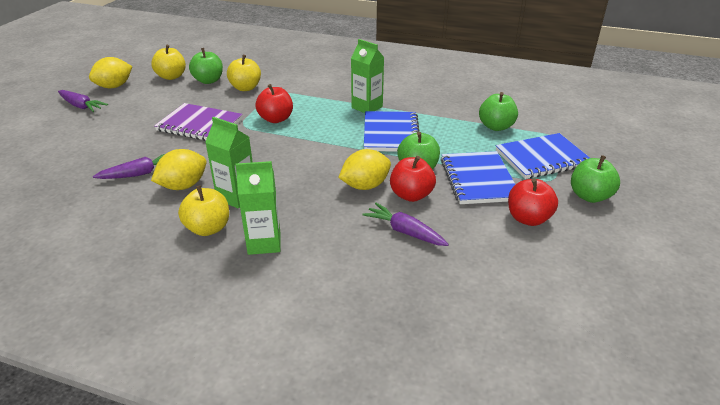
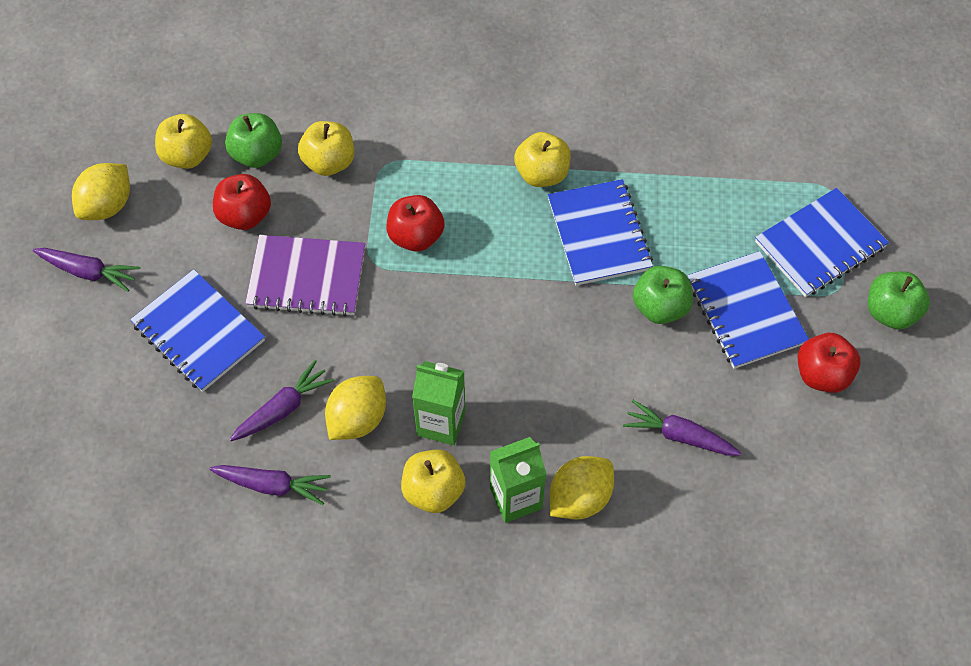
camera: 15 degrees left, 25 degrees up
(103, 206) = (273, 486): none -> purple carrot
(119, 136) = (198, 333): none -> blue notebook
(365, 186) = (601, 360): yellow lemon -> yellow lemon (579, 498)
(367, 107) = (542, 174): green carton -> yellow apple
(411, 195) = (667, 364): red apple -> red apple (245, 215)
(496, 126) = (744, 183): green apple -> none

